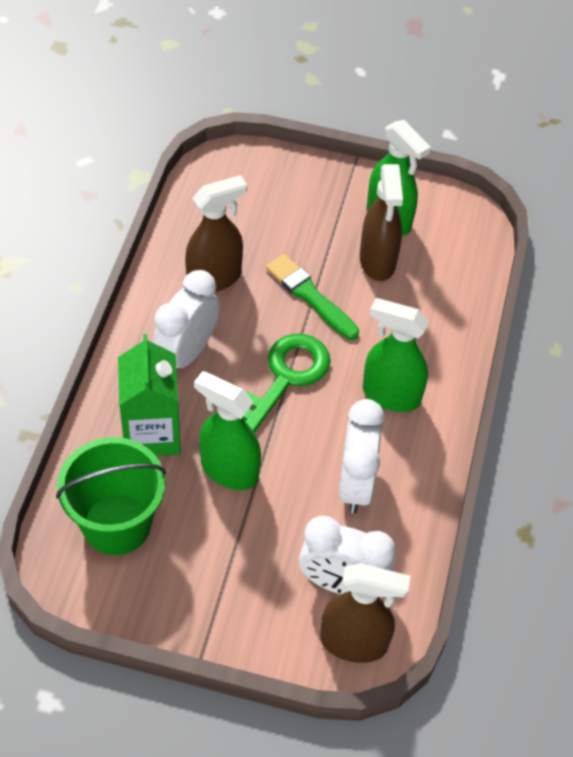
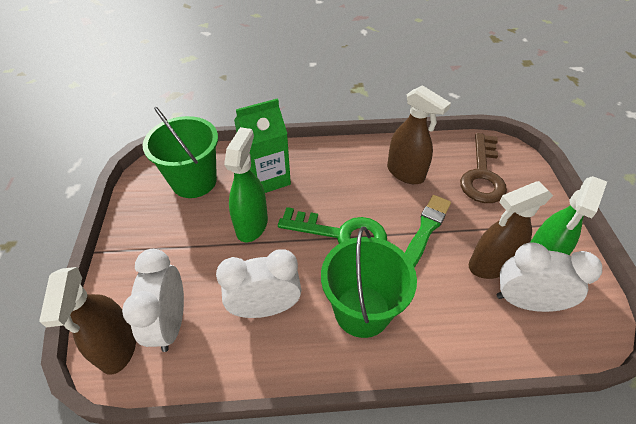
camera: 75 degrees right, 5 degrees down
(187, 352) = (337, 176): white clock -> white clock (525, 302)
(252, 205) = (482, 174): none -> brown key
(390, 395) = (362, 311): green spray bottle -> green bucket

